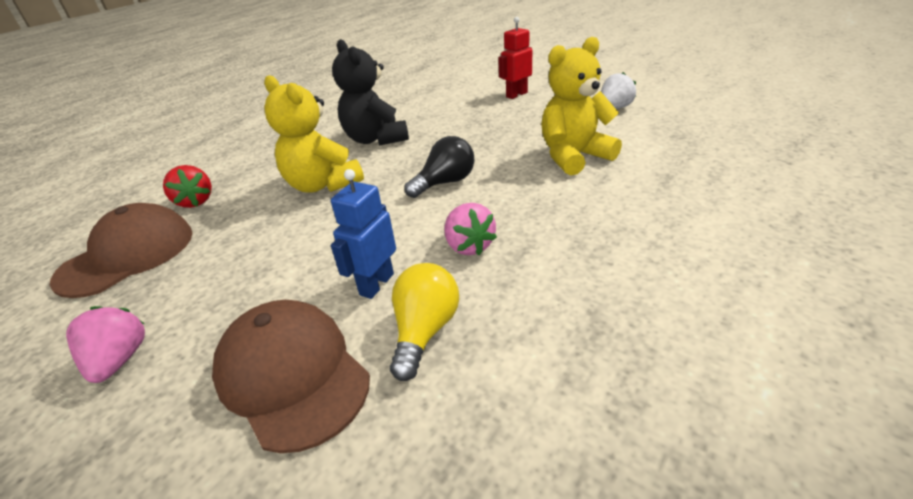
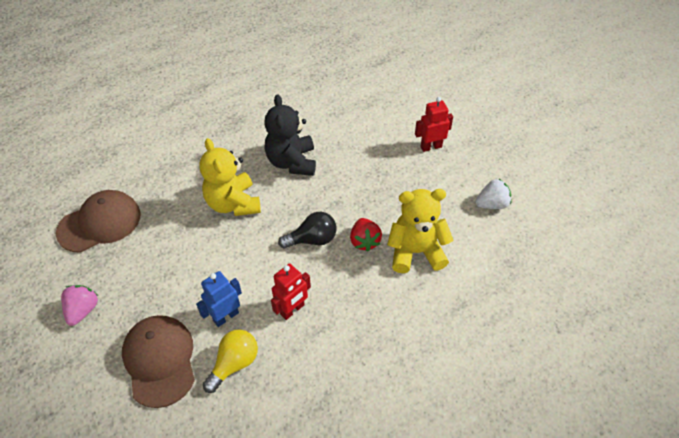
camera: 20 degrees right, 15 degrees up
(195, 201) = (149, 184): red strawberry -> red strawberry (364, 241)
(469, 246) = (292, 310): pink strawberry -> red robot

